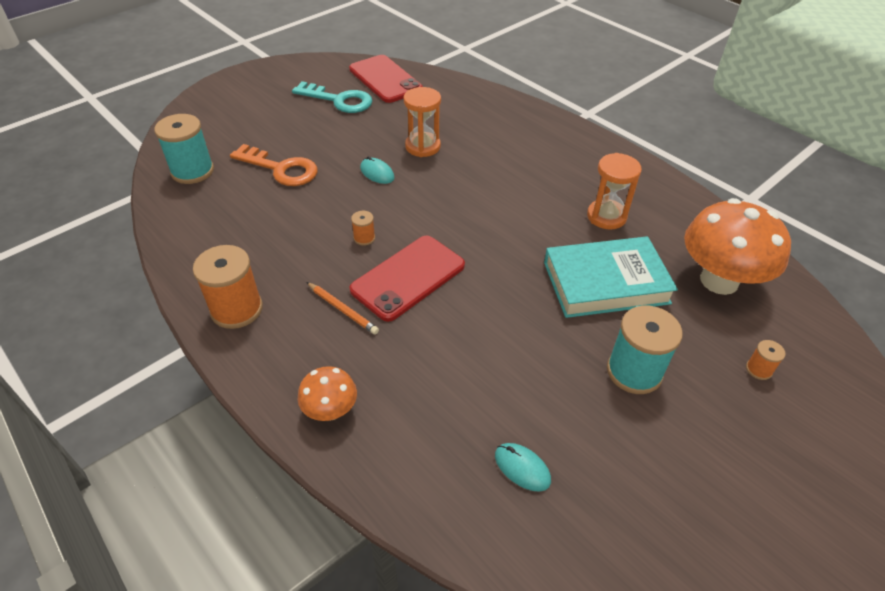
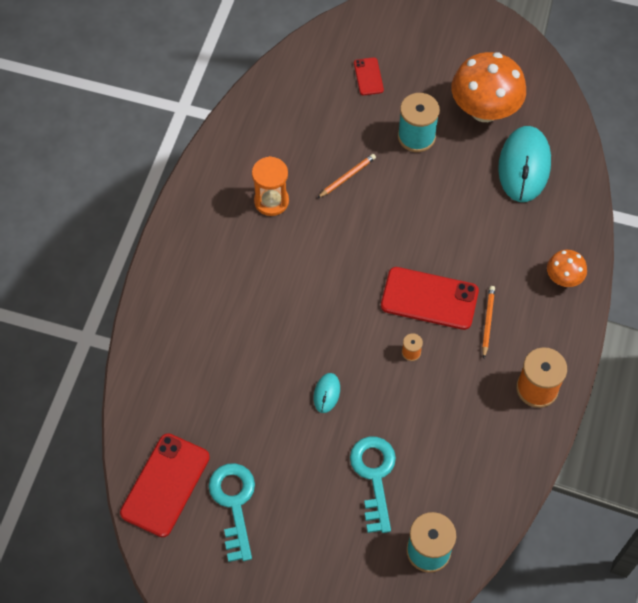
camera: 120 degrees left, 15 degrees up
(281, 169) = (374, 476): orange key -> turquoise key
(423, 146) = (264, 379): orange hourglass -> none
(522, 468) = (524, 166): turquoise mouse -> turquoise mouse, size x2.22
(605, 283) = (347, 177): turquoise book -> orange pencil
(719, 280) = (298, 113): orange mushroom -> orange mushroom (484, 110)
(758, 369) = (368, 76): orange spool -> red phone

